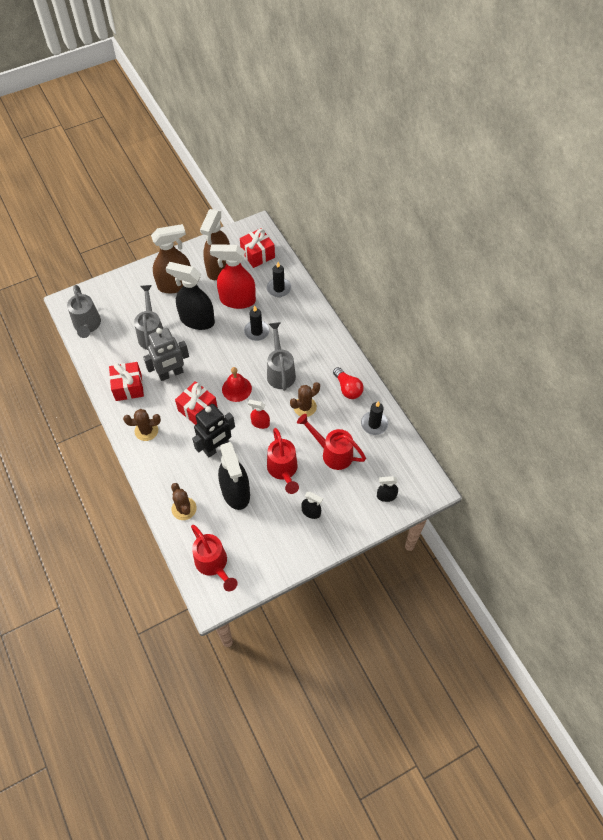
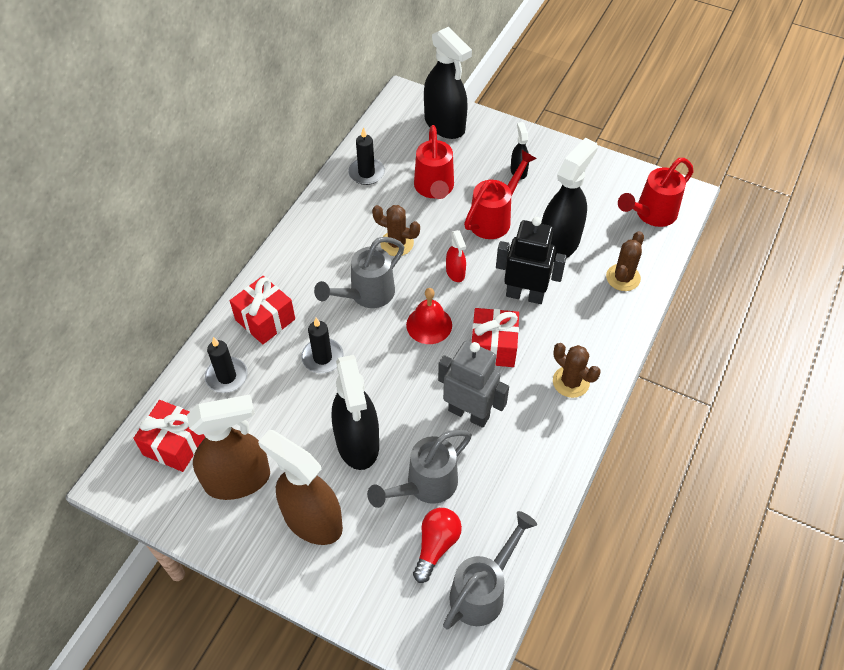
camera: 125 degrees left, 5 degrees down
(128, 387) = (531, 450): red gift -> red gift (265, 319)
(214, 565) = (651, 215): red watering can -> red watering can turned 150 degrees counterclockwise
(237, 300) = (284, 415): red spray bottle -> none
(347, 388) = (337, 218): red light bulb -> red light bulb (436, 546)
(386, 496) = (445, 125): black spray bottle -> black spray bottle, size x2.10

